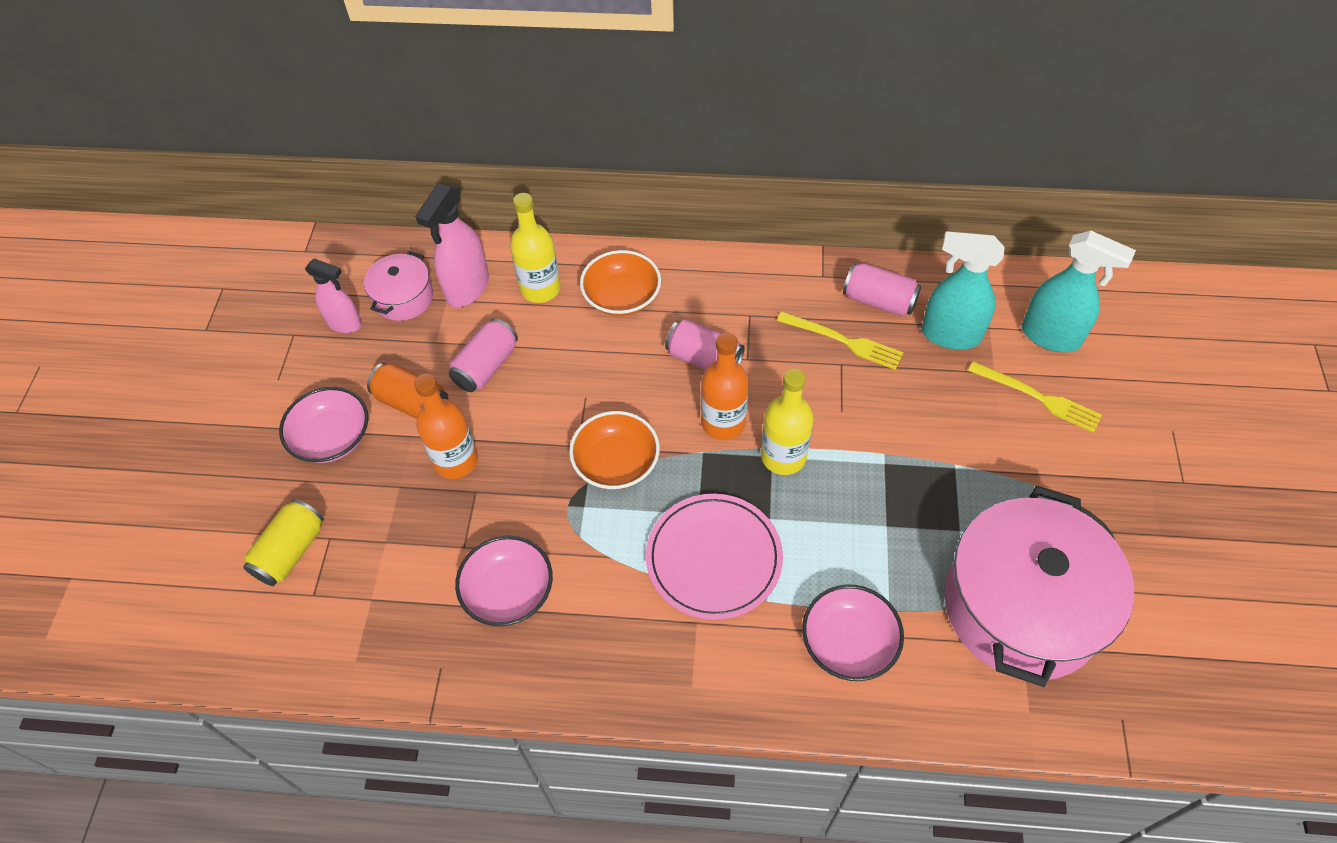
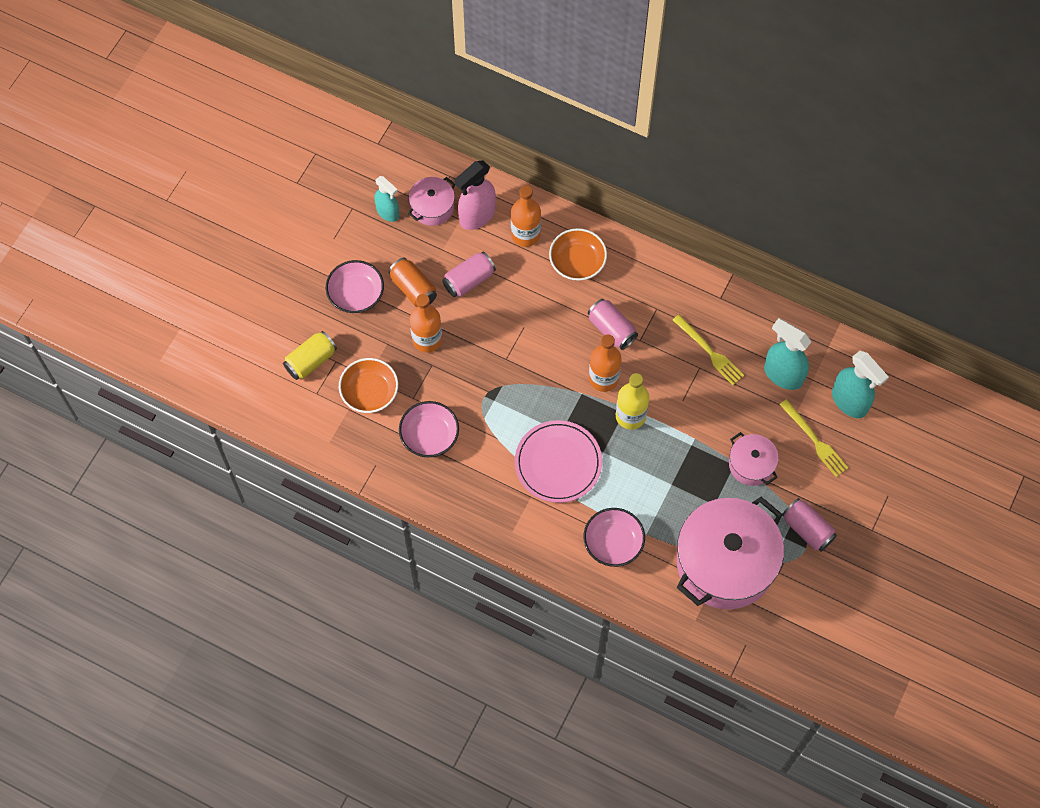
camera: 20 degrees right, 10 degrees up
(345, 323) = (388, 212): pink spray bottle -> turquoise spray bottle
(540, 289) = (525, 234): yellow bottle -> orange bottle
(616, 463) = (525, 379): orange bowl -> orange bowl (369, 392)
(879, 301) = (748, 331): pink can -> pink can (807, 529)
(977, 459) = (751, 464): none -> pink pot

